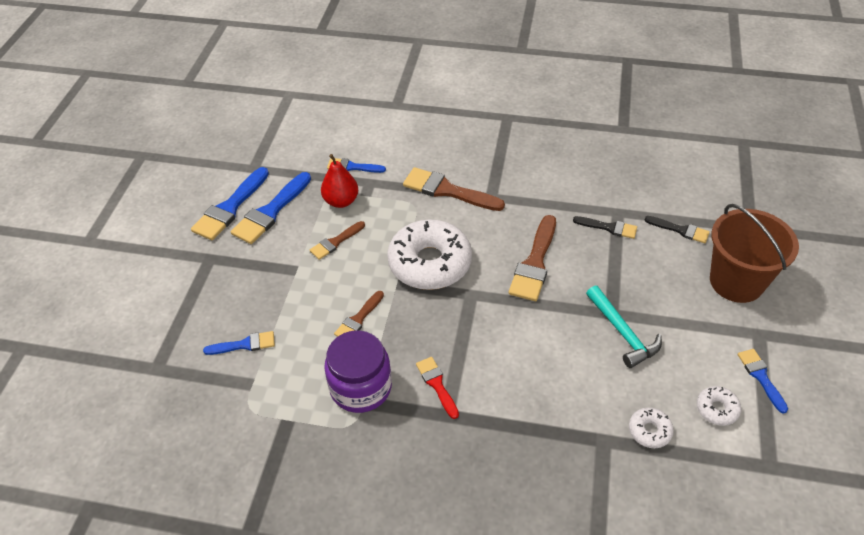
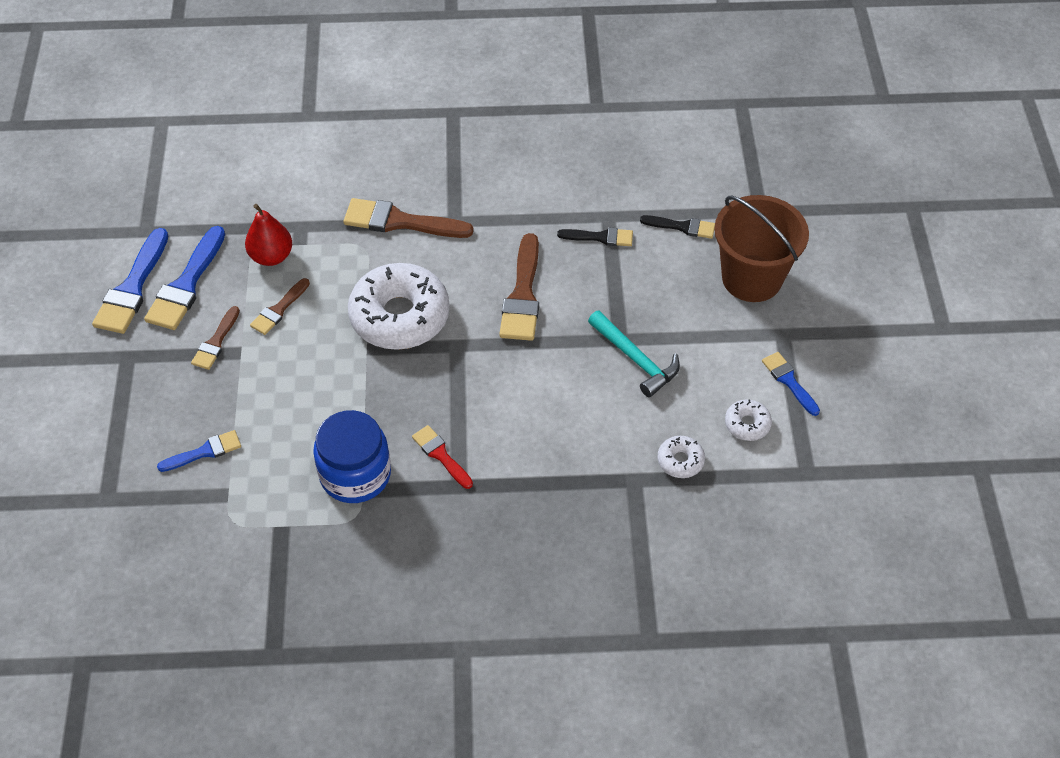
camera: 15 degrees left, 5 degrees up
(352, 167) = (273, 209): blue brush -> none
(358, 319) = (332, 397): brown brush -> brown brush (216, 342)
(361, 387) = (355, 474): purple jar -> blue jar

